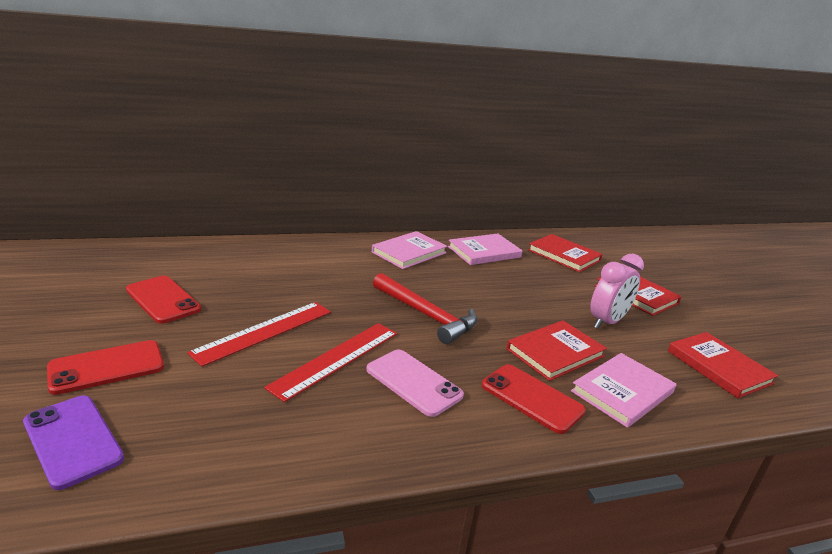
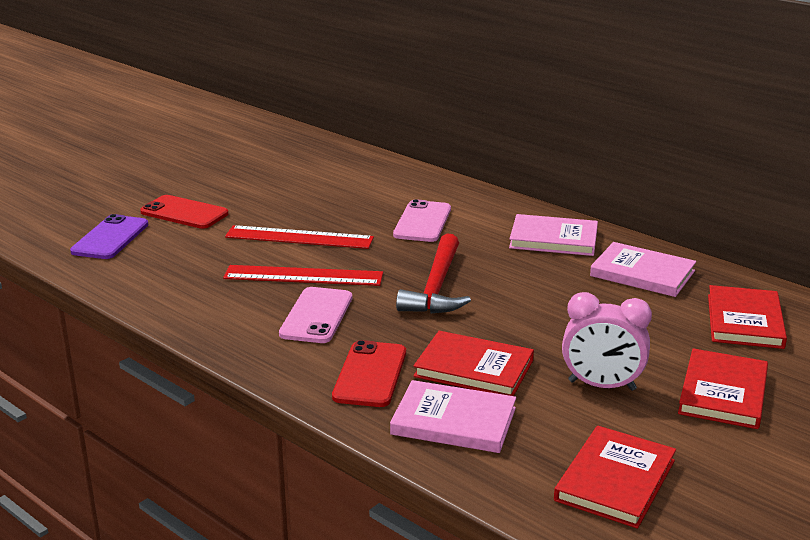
camera: 60 degrees right, 0 degrees up
(163, 300) = (285, 190): red phone -> none
(320, 276) = (422, 222): none -> pink phone

